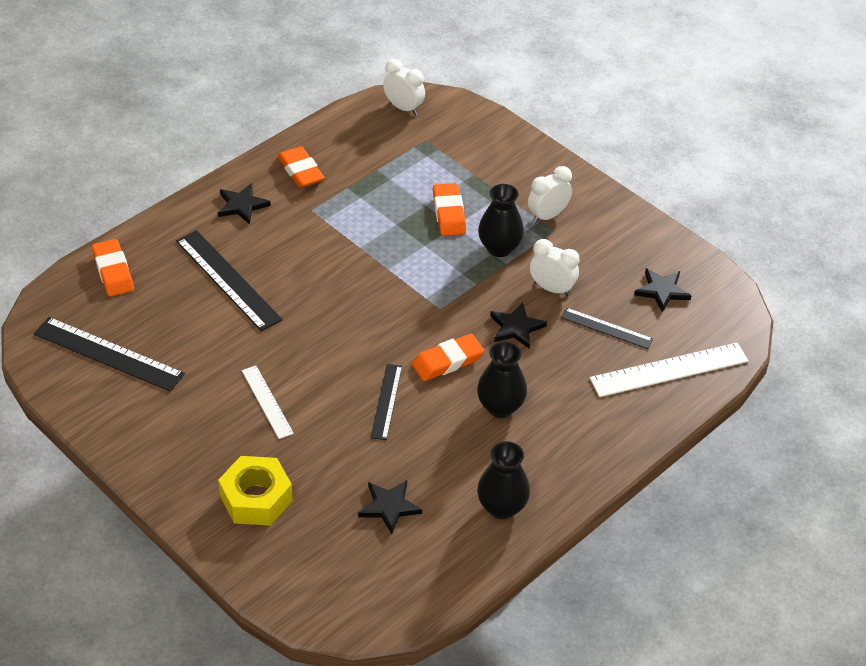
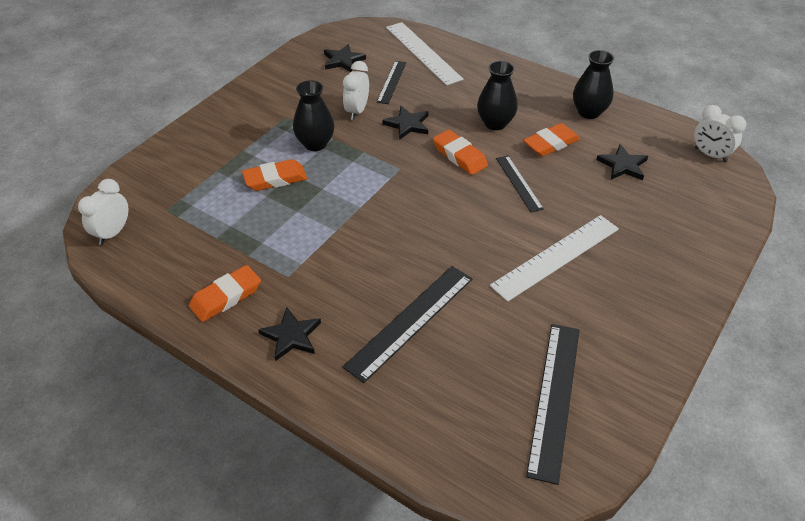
camera: 100 degrees left, 0 degrees up
(113, 271) = (430, 432): orange eraser -> orange eraser (551, 143)
(256, 498) = (662, 241): yellow nut -> none
(267, 401) = (556, 256): white ruler -> white ruler, size x1.69
(387, 401) = (519, 183): black ruler -> black ruler turned 75 degrees clockwise
(547, 216) = (268, 122): white clock -> white clock (710, 155)

